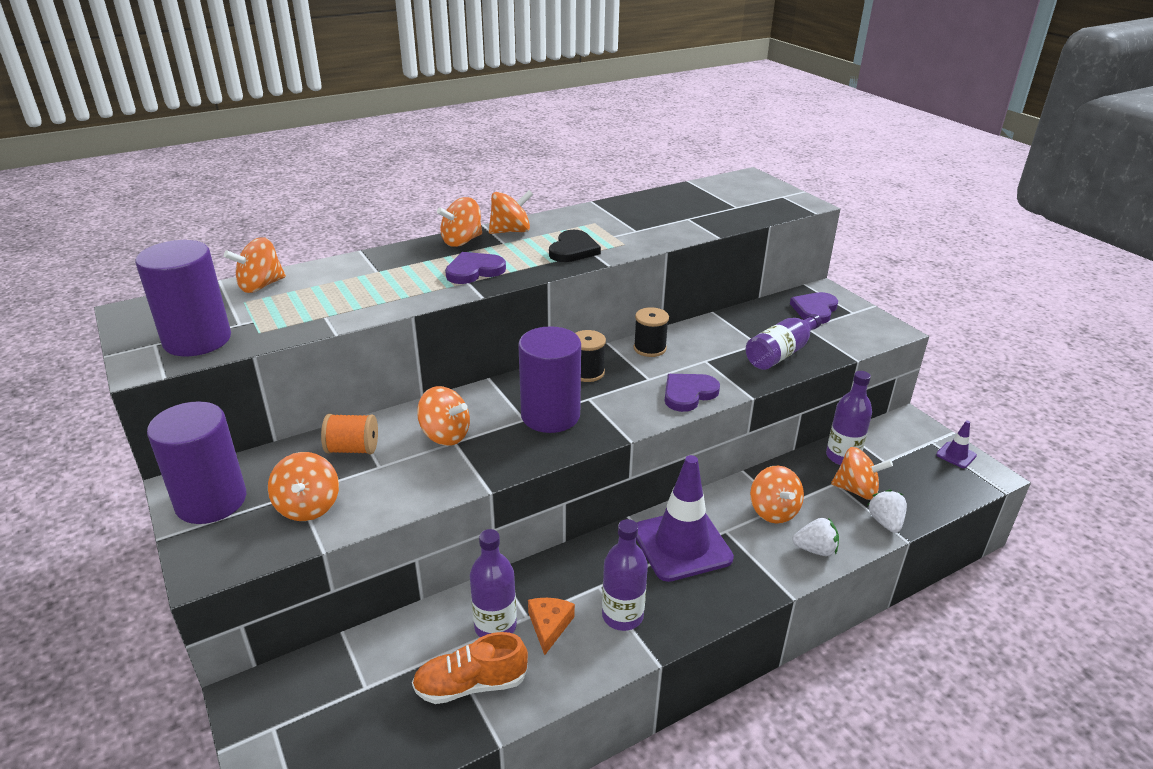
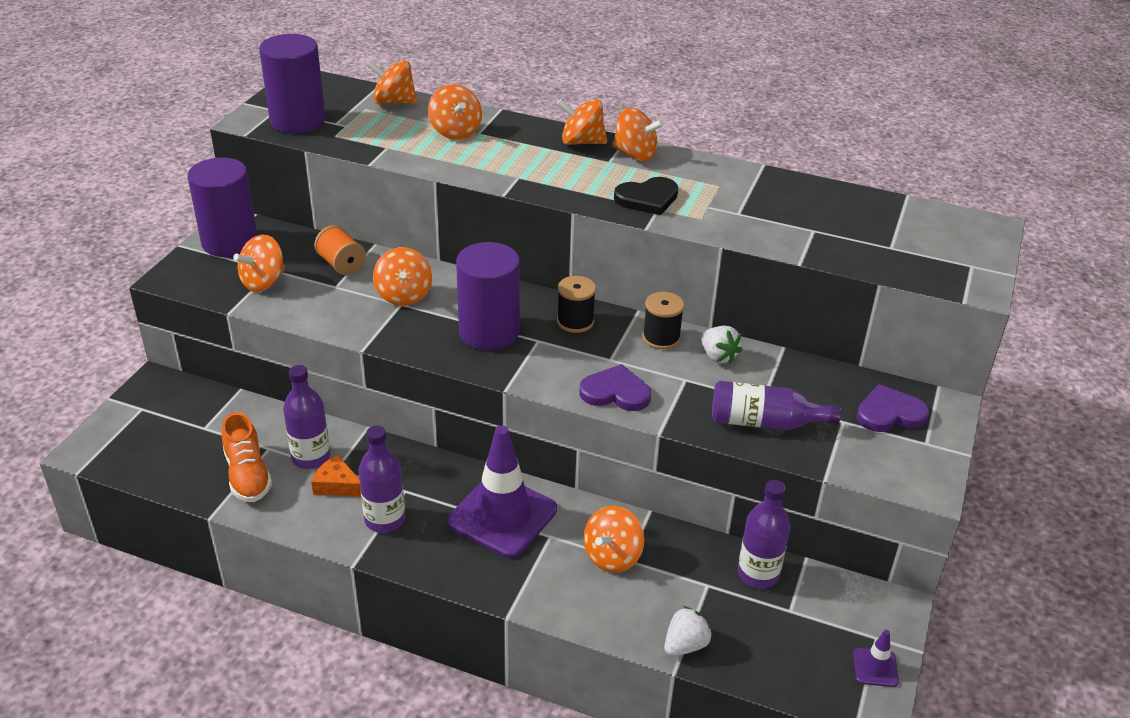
camera: 50 degrees right, 5 degrees up
(471, 685) = (248, 475): orange shoe -> orange shoe turned 150 degrees counterclockwise
(474, 271) = (539, 171): purple heart -> none
(549, 626) = (337, 485): orange cheese -> orange cheese turned 120 degrees counterclockwise
(815, 549) = (588, 607): white strawberry -> white strawberry (718, 356)
(856, 490) = (713, 605): orange spinning top -> orange spinning top (455, 132)

